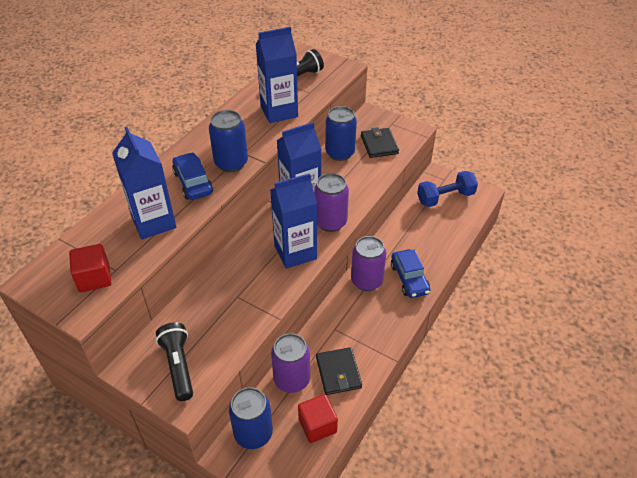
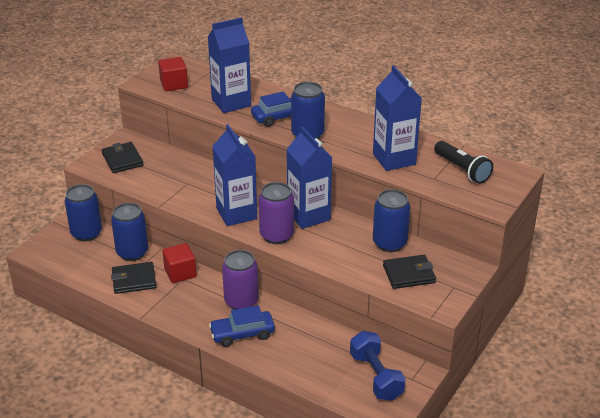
camera: 90 degrees right, 10 degrees down
(179, 366) = (122, 160): black flashlight -> black wallet
(292, 379) = (132, 252): purple can -> blue can
(317, 425) = (84, 267): red cube -> red cube (180, 273)

